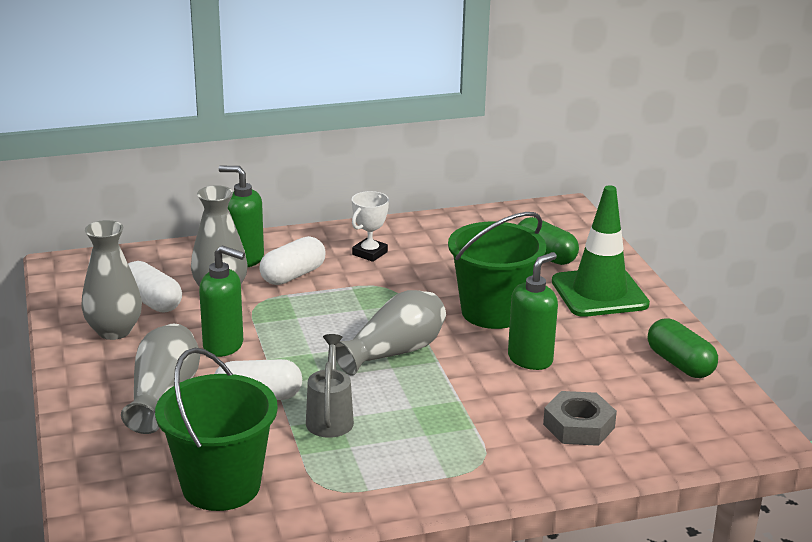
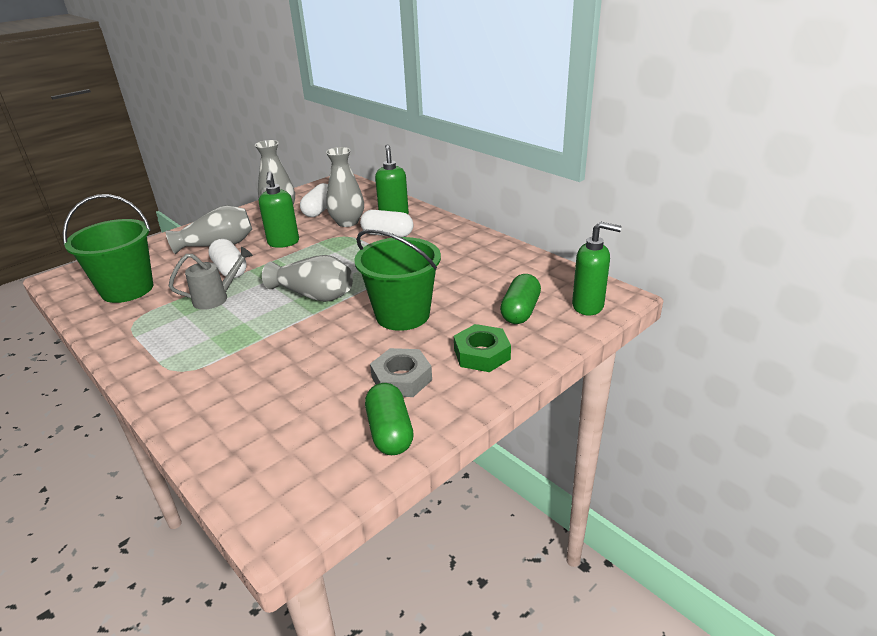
camera: 65 degrees right, 5 degrees up
(370, 253) = (444, 247): white trophy -> none
(530, 359) = (341, 351): green soap dispenser -> green soap dispenser (588, 306)
(579, 426) = (250, 401): grey nut -> grey nut (401, 379)
(599, 293) = (481, 354): green traffic cone -> green nut
(680, 364) = (390, 432): green capsule -> green capsule turned 45 degrees counterclockwise

